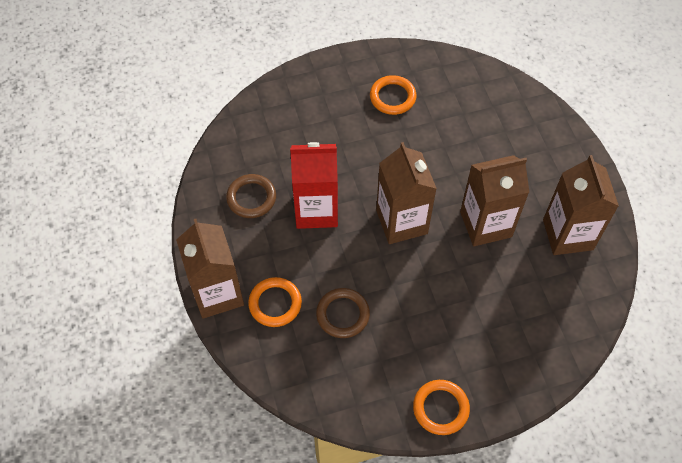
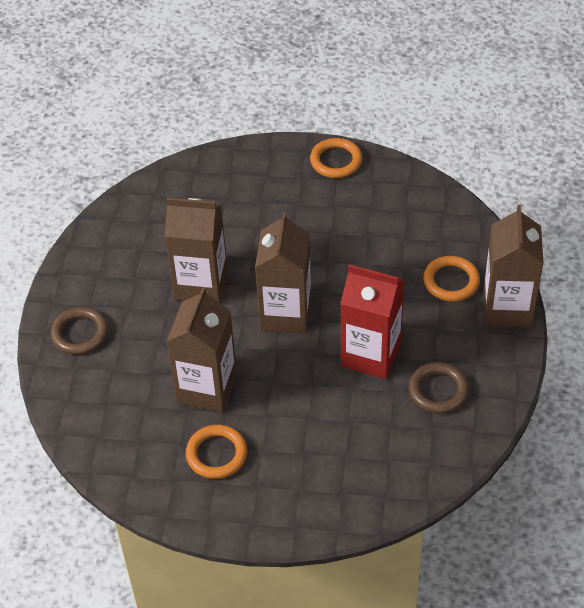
camera: 155 degrees left, 10 degrees down
(342, 314) = (388, 252): brown ring -> brown ring (80, 333)
(568, 234) = (127, 251): brown carton -> brown carton (207, 388)

